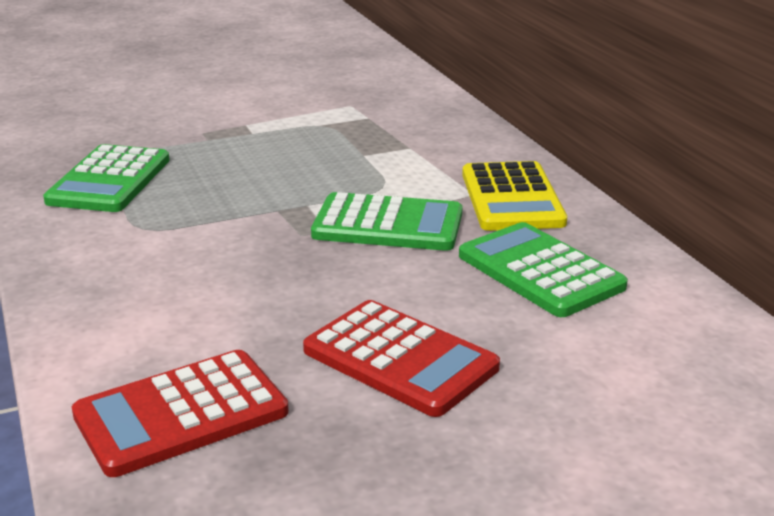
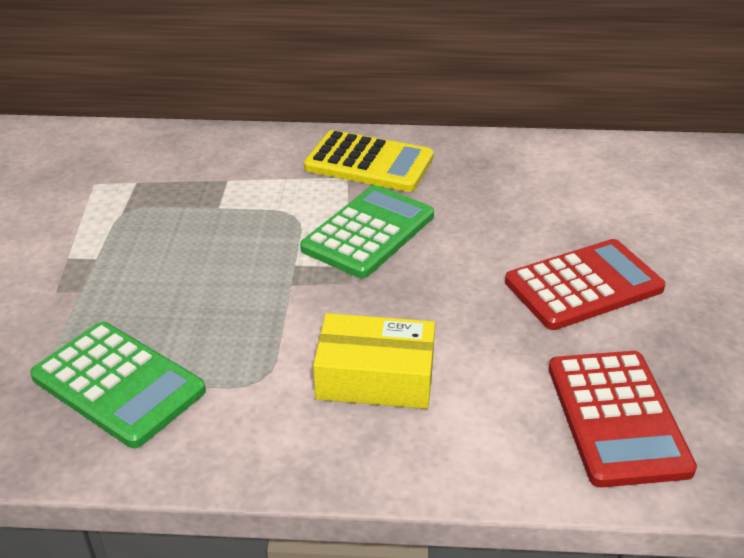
camera: 65 degrees left, 10 degrees up
(173, 274) = (375, 377): none -> yellow box
(540, 271) = (492, 188): green calculator -> none

